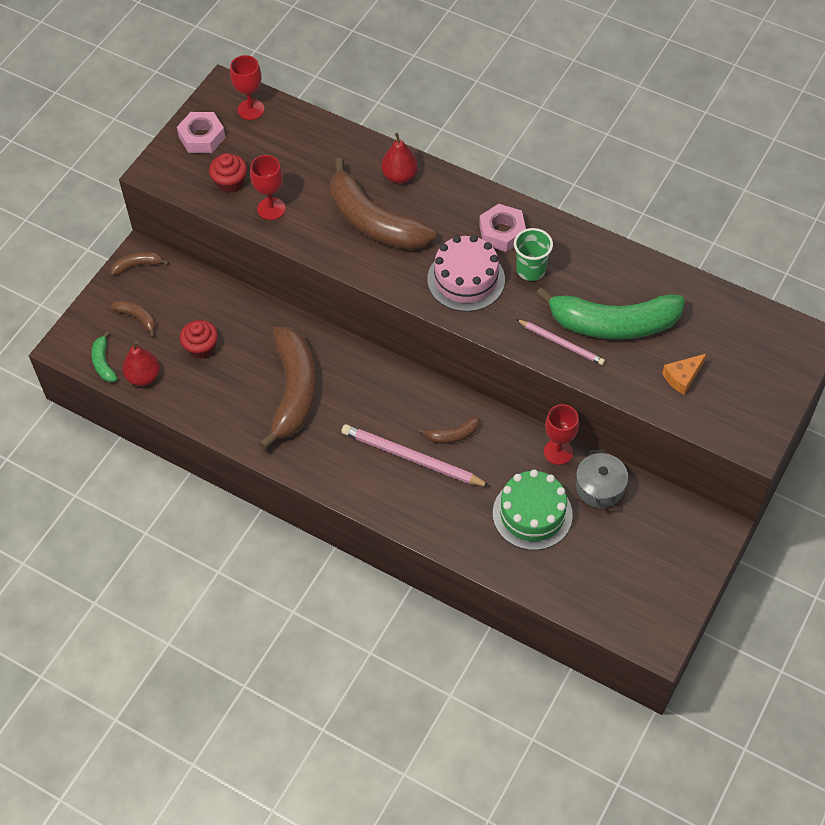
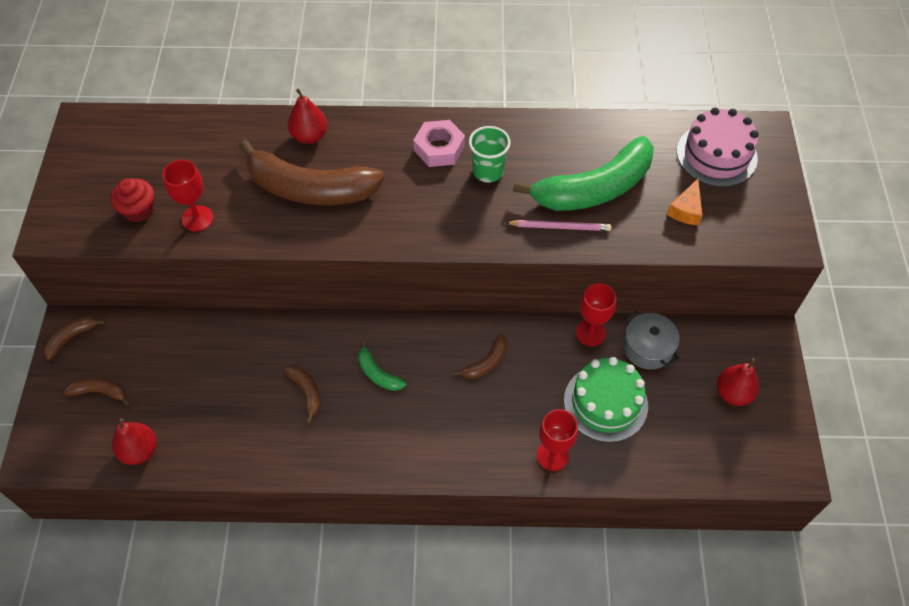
camera: 30 degrees left, 0 degrees up
(103, 363) = (87, 456): green banana -> green banana (378, 374)
(201, 347) = (186, 391): red cupcake -> none
(202, 137) = (83, 177): pink nut -> none
(251, 109) = (121, 132): red goblet -> red goblet (552, 455)
(293, 391) = (306, 392): brown banana -> brown banana, size x0.44
(412, 458) = (462, 404): pink pencil -> none
(466, 279) = (433, 206): pink cake -> pink cake (716, 155)
(649, 558) = (733, 393): none -> red pear

